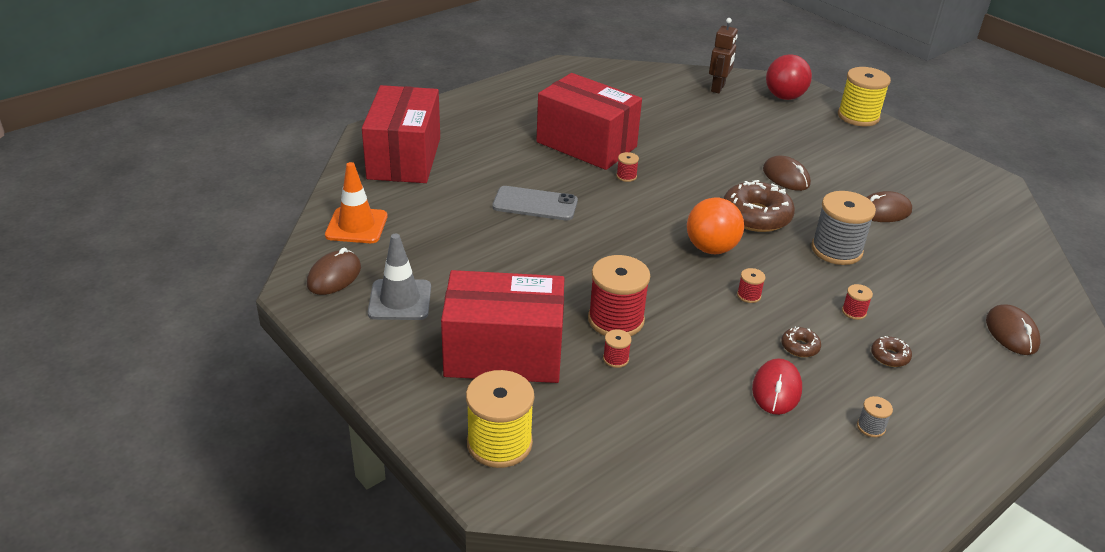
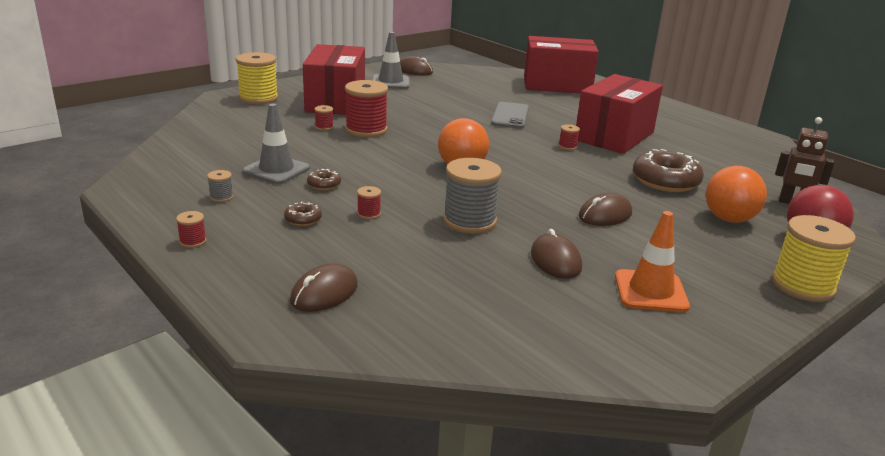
camera: 90 degrees right, 10 degrees down
(356, 226) = (468, 75): orange traffic cone -> orange traffic cone (650, 291)
(748, 295) = (394, 174): red spool -> red spool (193, 241)
(756, 216) = (520, 191): brown donut -> brown donut (665, 181)
(764, 121) = (729, 219): none -> orange ball
(776, 390) = (276, 170): red mouse -> grey traffic cone
(1011, 333) = (324, 293): brown mouse -> brown mouse turned 45 degrees counterclockwise

